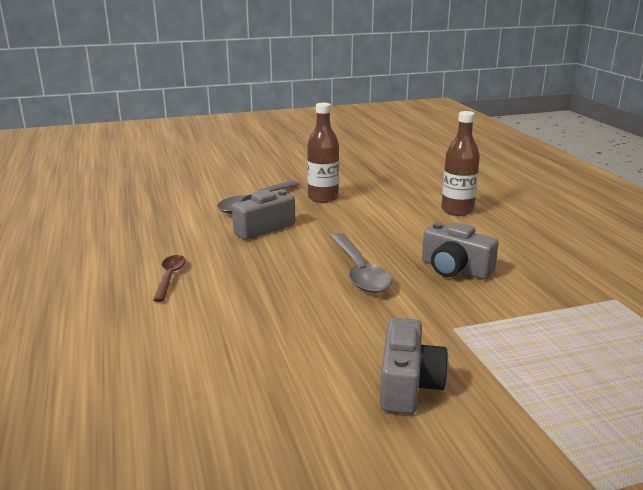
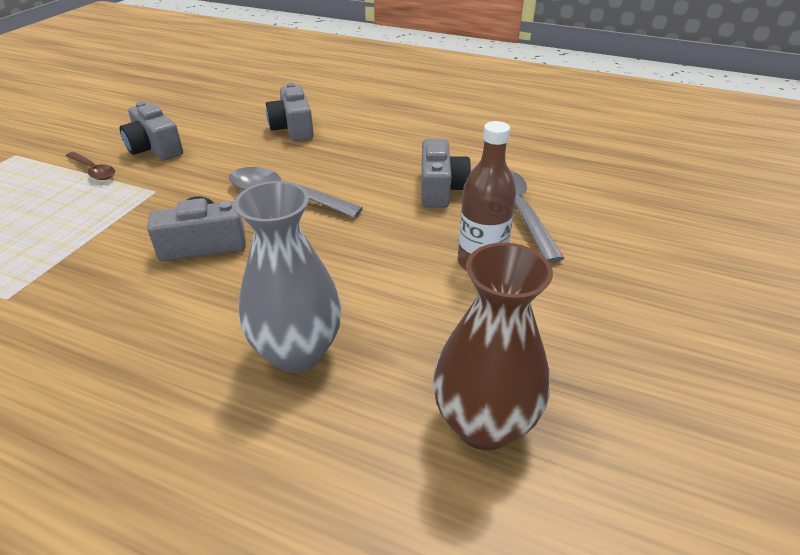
camera: 130 degrees right, 15 degrees up
(170, 277) = (400, 125): brown spoon -> brown spoon (93, 170)
(246, 327) = (293, 128): none -> grey camera
(415, 175) = (484, 424): none -> brown vase
(457, 210) = (297, 352): brown bottle -> grey vase

